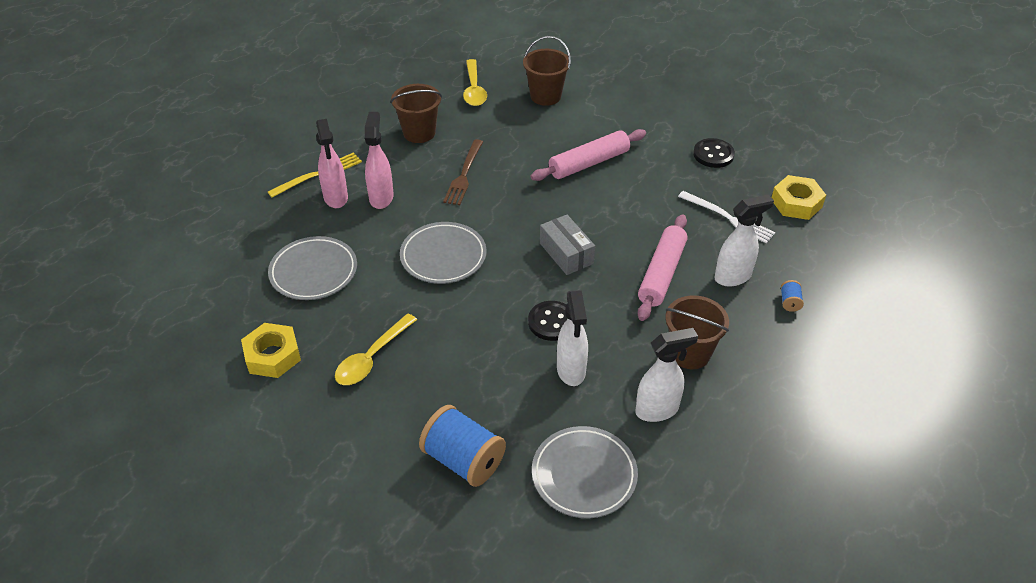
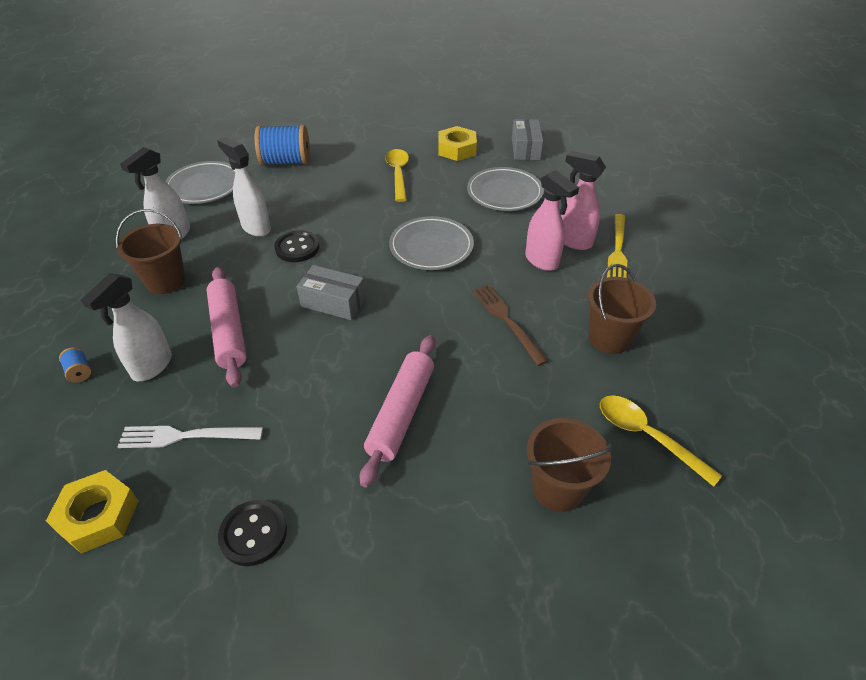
camera: 140 degrees right, 0 degrees up
(213, 311) = (525, 149): none -> grey box

